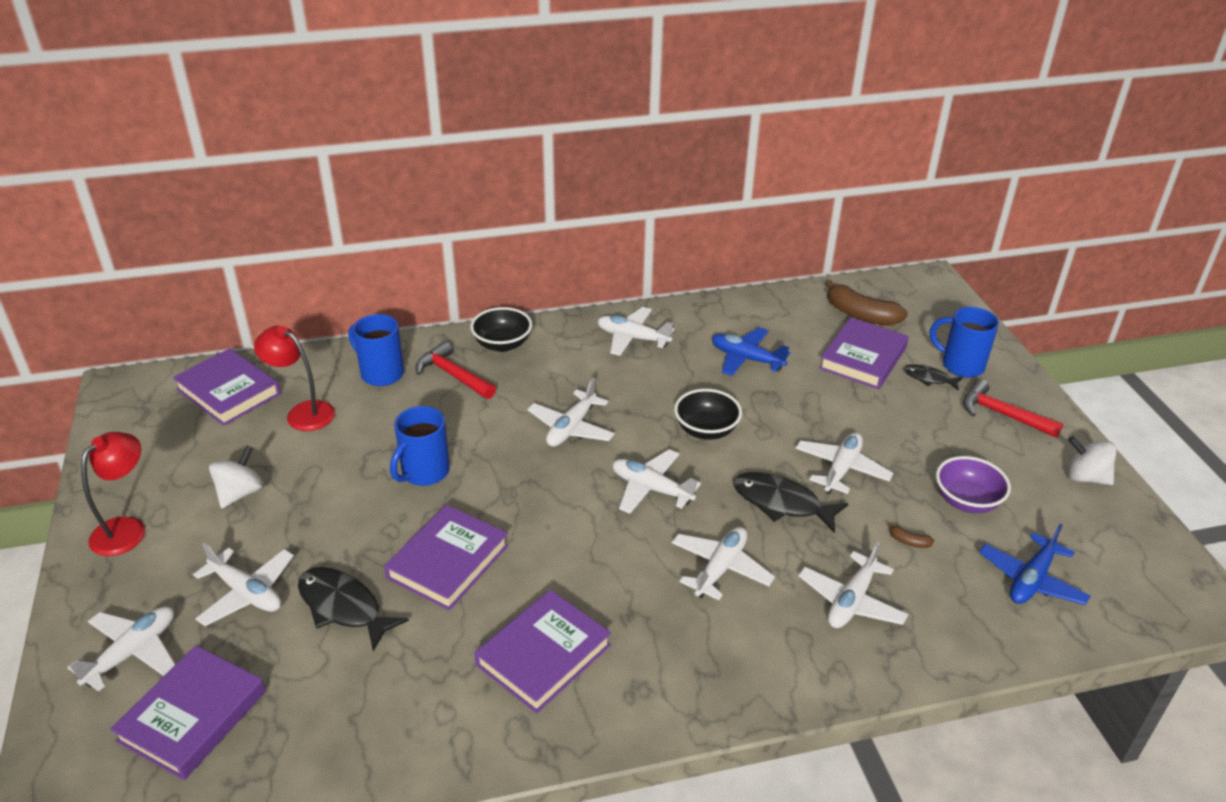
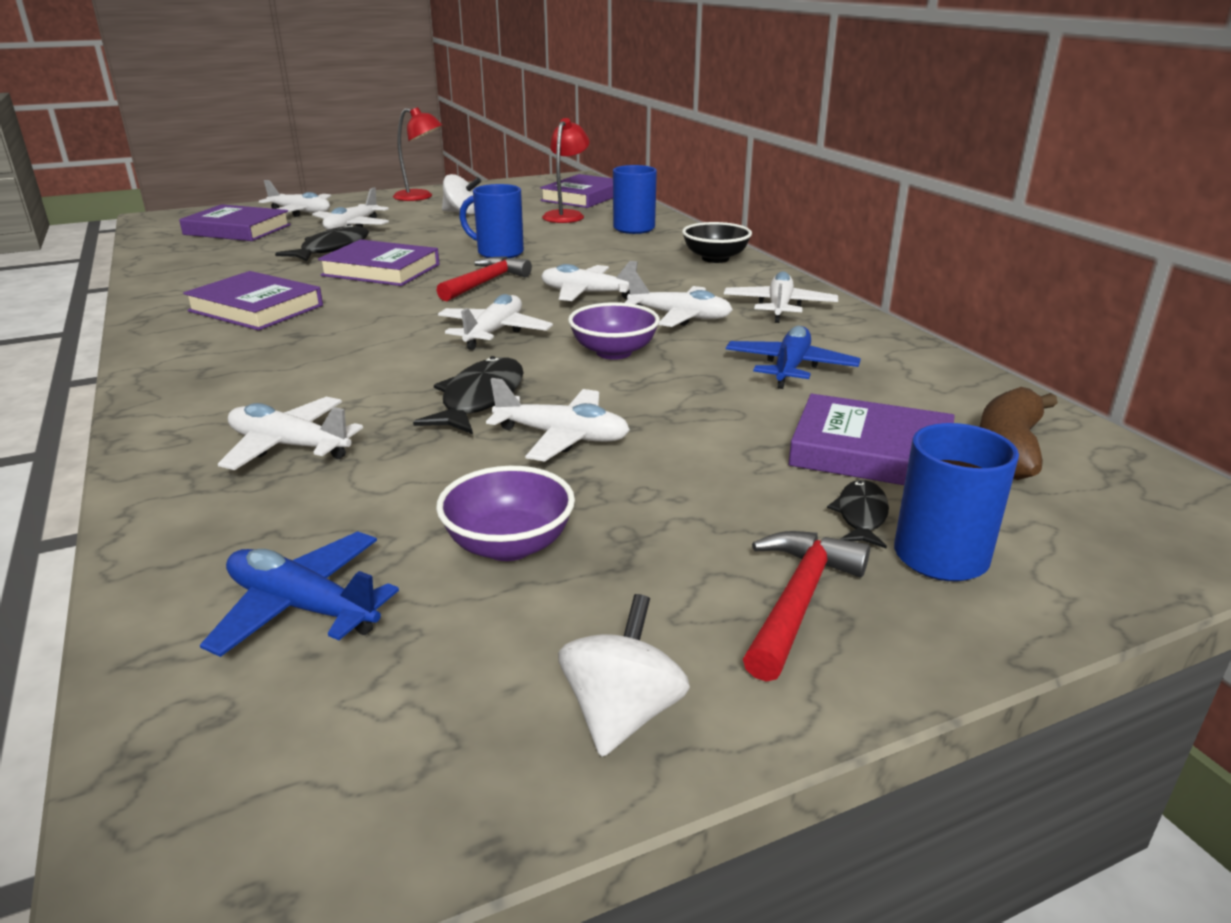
camera: 80 degrees right, 10 degrees down
(453, 375) = (649, 248): red hammer -> red hammer (485, 283)
(706, 430) = (614, 352): black bowl -> purple bowl
(720, 568) = (360, 371): white plane -> white plane (680, 317)
(908, 541) = (405, 489): brown banana -> none

